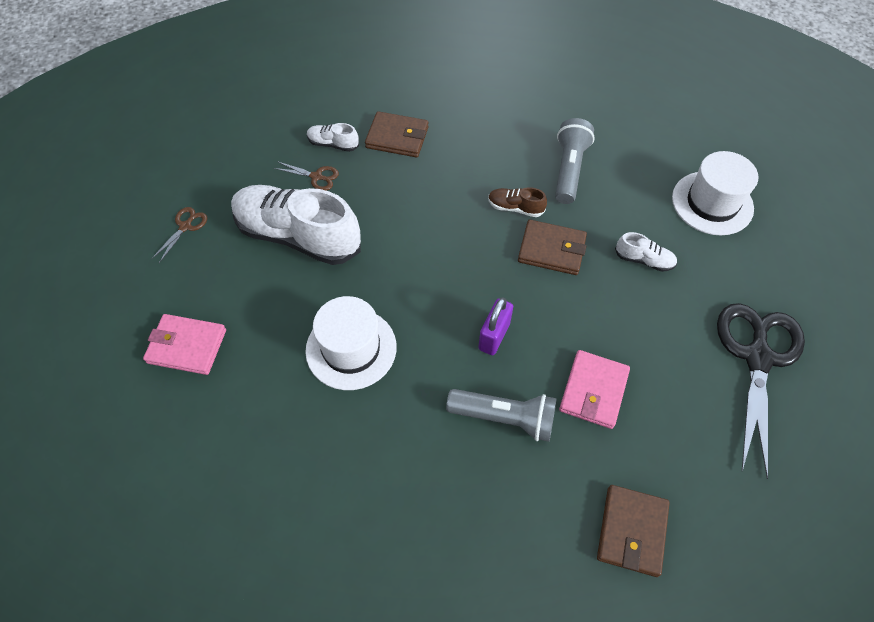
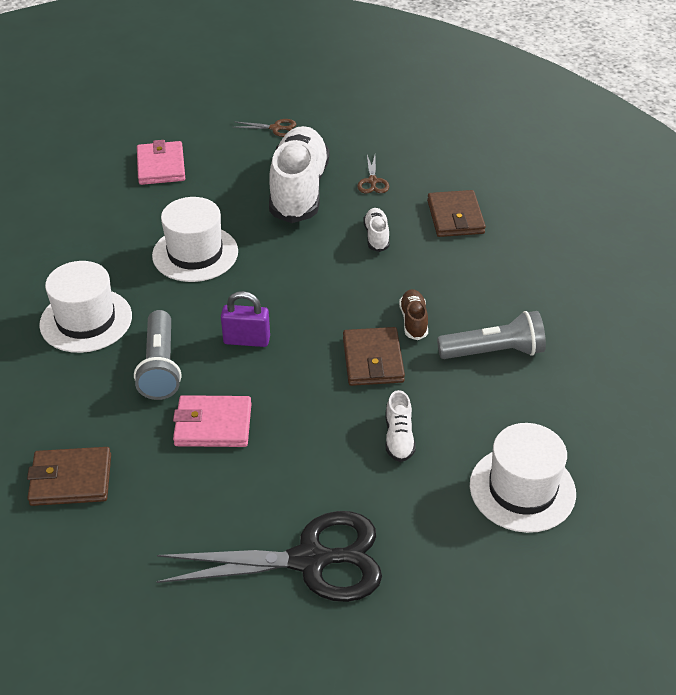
camera: 70 degrees right, 15 degrees down
(333, 144) = (419, 180): white shoe -> white shoe (376, 236)
(410, 475) = (86, 320): none -> white hat

